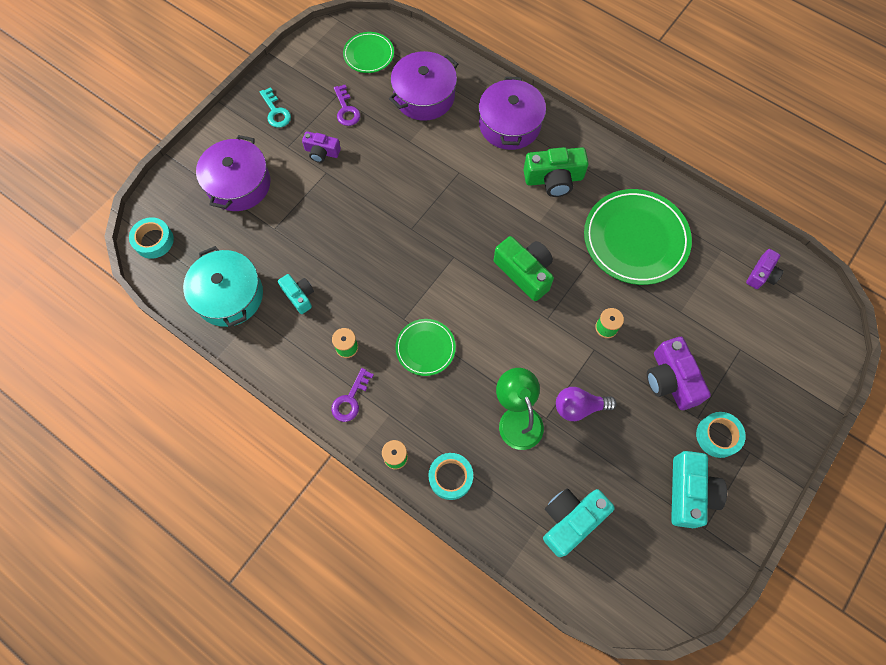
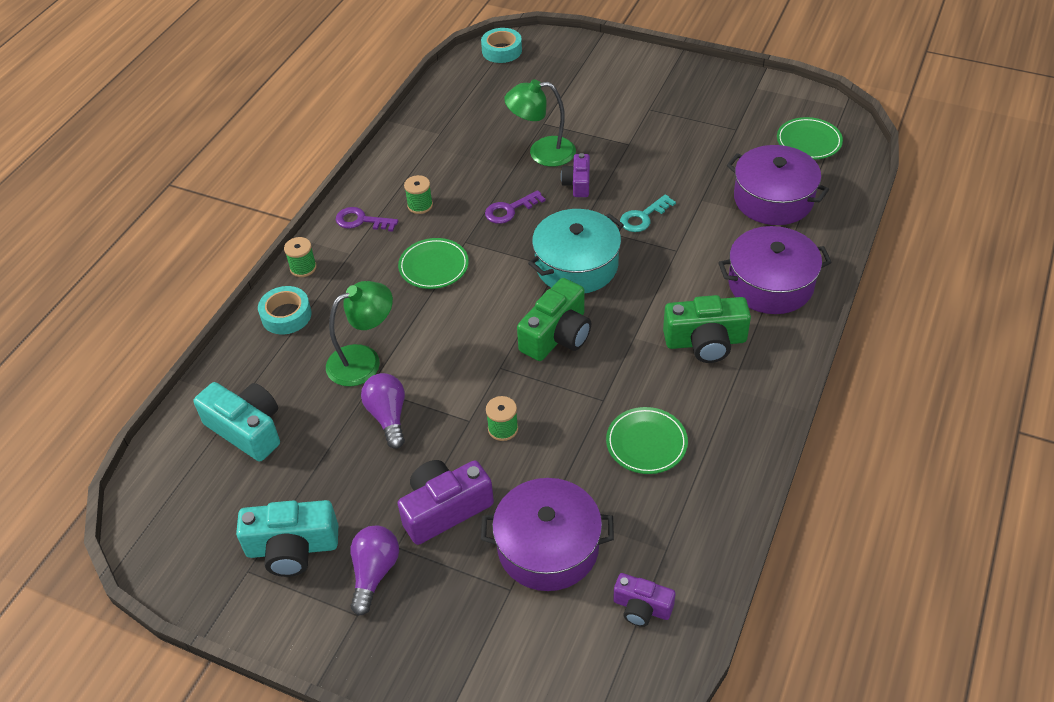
camera: 80 degrees right, 20 degrees down
(229, 295) = (456, 112): turquoise pot -> turquoise pot (576, 265)
(238, 184) = (587, 87): purple pot -> purple pot (548, 547)
(276, 112) = (690, 90): turquoise key -> turquoise key (643, 217)
(299, 296) = (470, 158): turquoise camera -> none
(313, 238) = (542, 152): none -> green lamp
(322, 152) = (653, 135): purple camera -> purple camera (577, 183)
(346, 109) = (720, 140): purple key -> purple key (510, 210)
(554, 179) = (705, 342): green camera -> green camera turned 75 degrees counterclockwise
(635, 239) = (646, 443): green plate -> green plate, size x0.53
(717, 436) = (374, 573): turquoise tape -> purple light bulb

